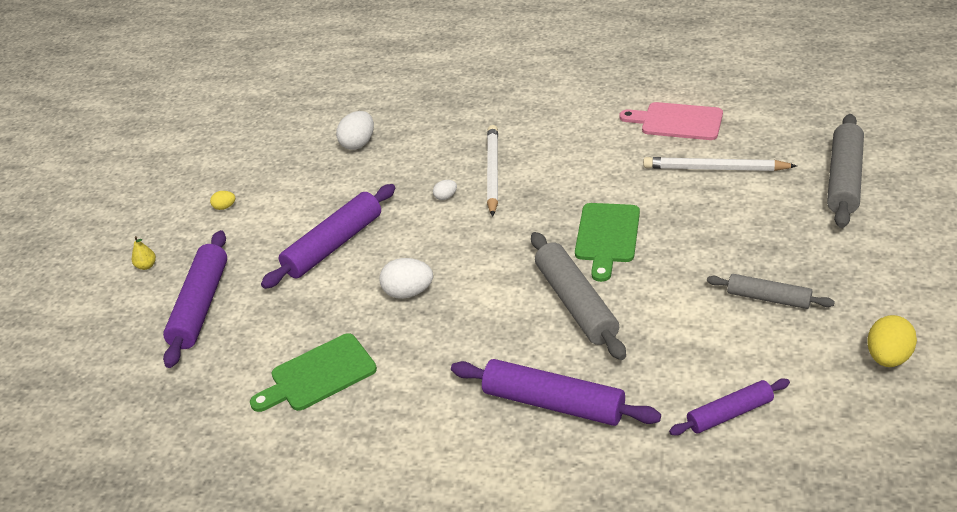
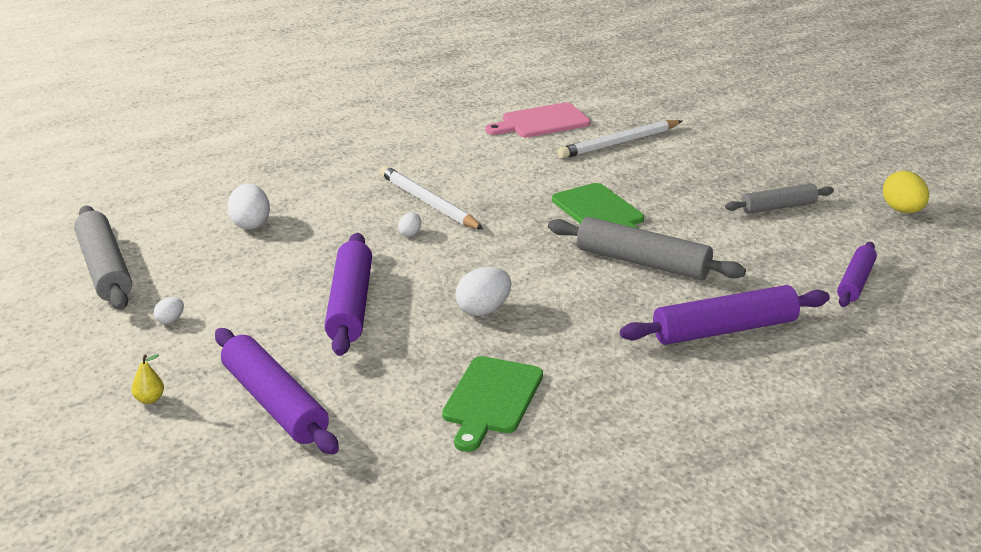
camera: 45 degrees left, 10 degrees down
(225, 207) = (170, 320): yellow egg -> white egg
(844, 179) = (723, 121): grey rolling pin -> grey rolling pin (105, 269)

